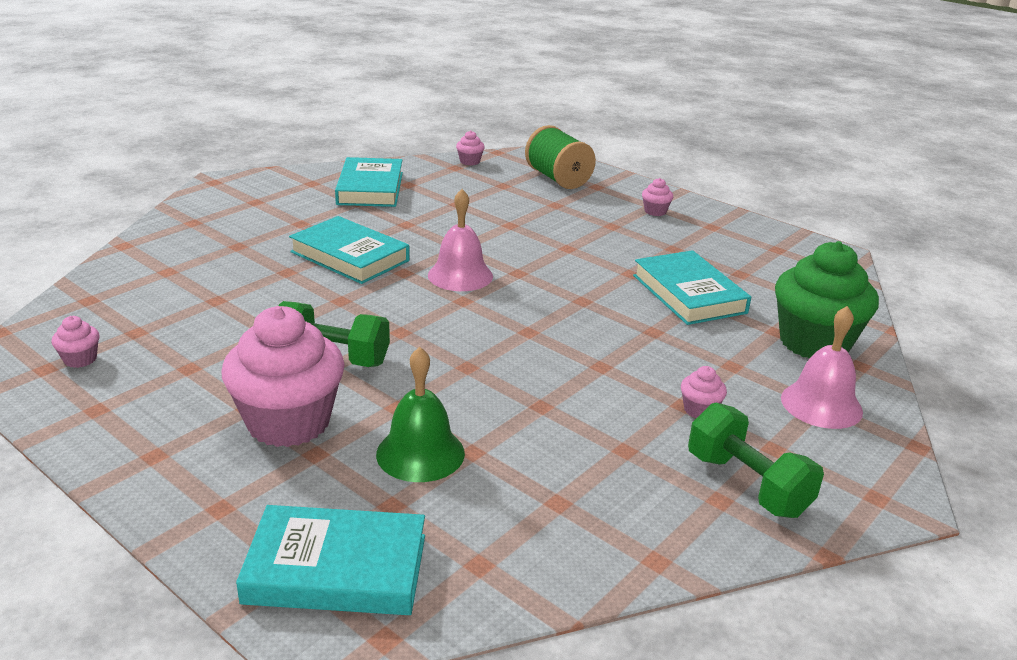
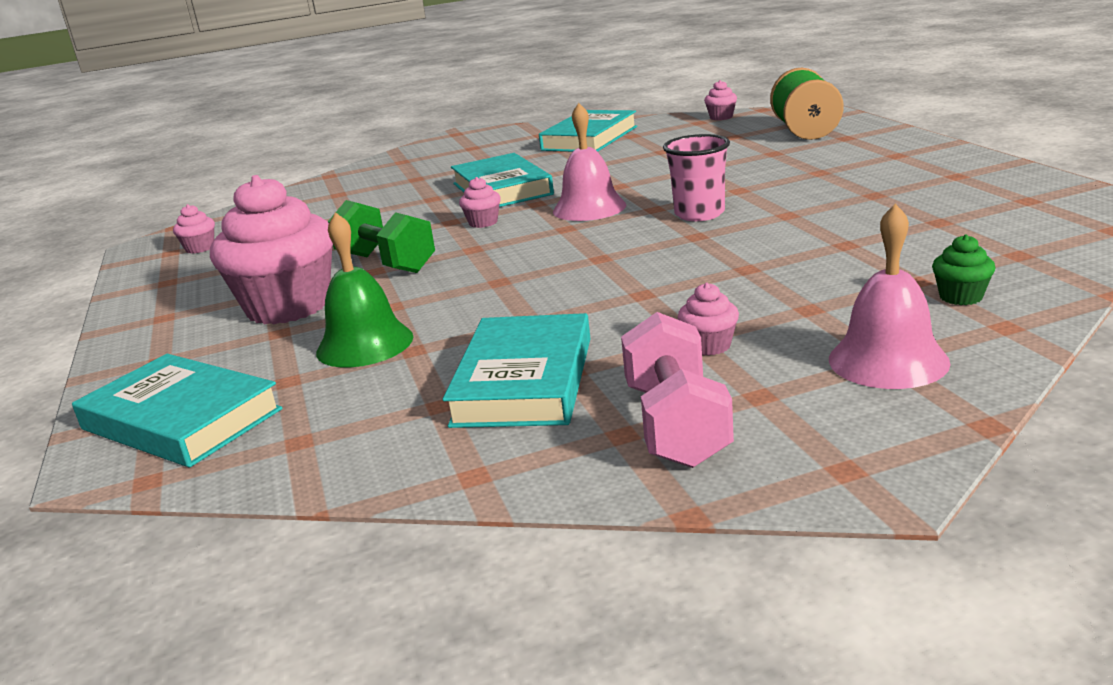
camera: 35 degrees right, 5 degrees down
(562, 277) = (699, 214): none -> pink cup
(655, 211) = (894, 160): pink cupcake -> pink cupcake (483, 223)
(689, 294) = (839, 237): turquoise book -> turquoise book (524, 381)
(747, 484) = (676, 425): green dumbbell -> pink dumbbell
(814, 343) = (961, 297): green cupcake -> green cupcake, size x0.41

